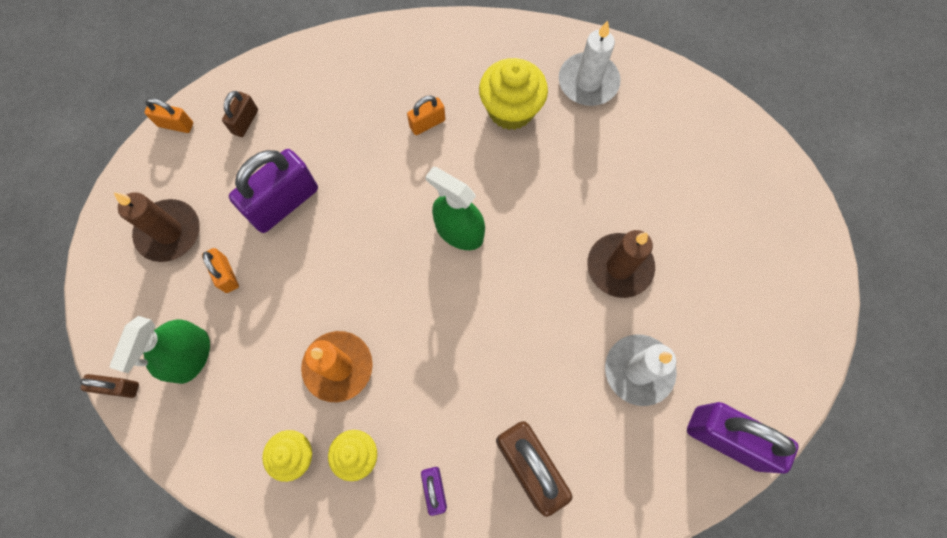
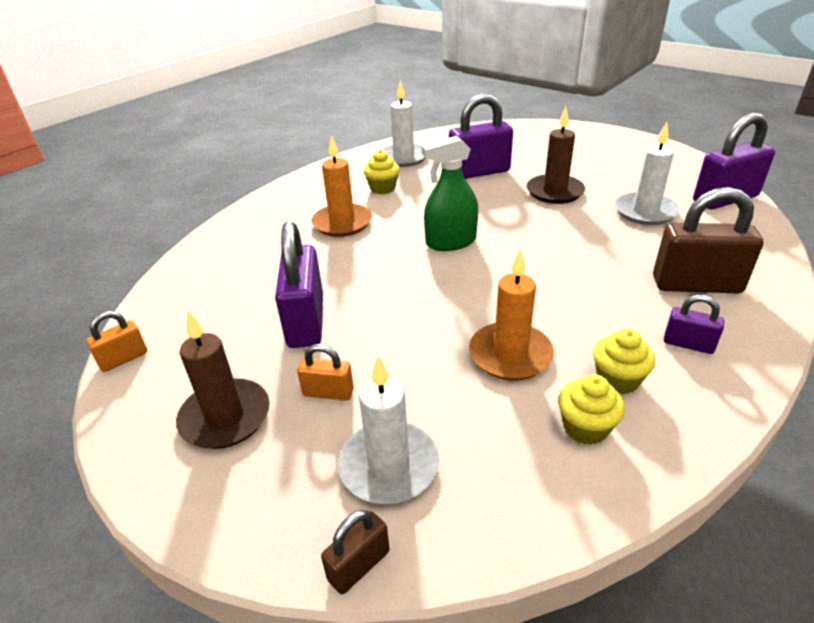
camera: 50 degrees left, 35 degrees down
(191, 356) = (389, 466): green spray bottle -> white candle
(245, 122) = (195, 312): brown padlock -> none
(427, 123) = (342, 223): orange padlock -> orange candle
(511, 110) = (383, 188): yellow cupcake -> yellow cupcake, size x0.62
(609, 172) = (479, 172): none -> purple padlock

